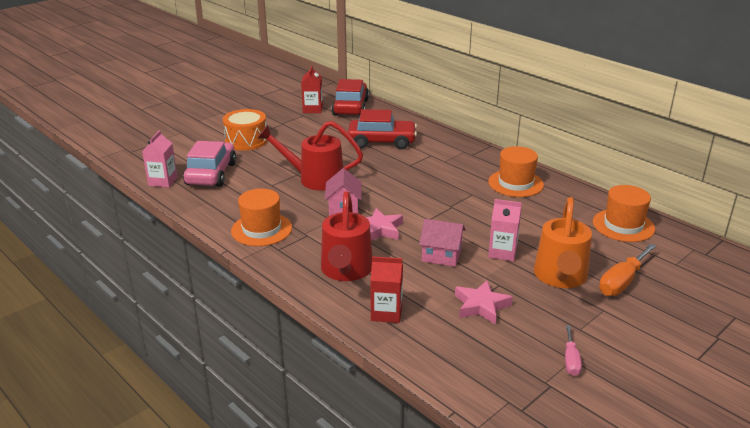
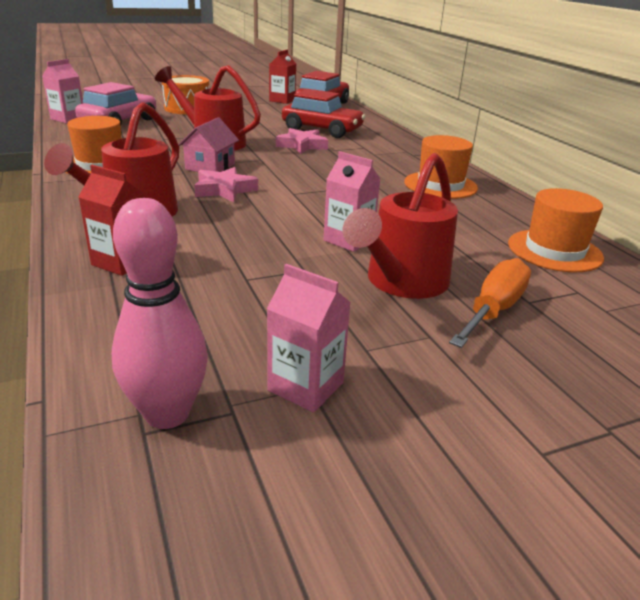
camera: 20 degrees right, 0 degrees up
(441, 255) = (266, 226): pink house -> none
(481, 306) = (251, 285): pink star -> pink star (302, 145)
(522, 397) = (167, 414): none -> pink bowling pin
(560, 277) = (401, 283): orange watering can -> red watering can
(570, 360) = (305, 386): pink screwdriver -> pink carton
(622, 282) = (494, 310): orange screwdriver -> orange screwdriver turned 150 degrees clockwise

